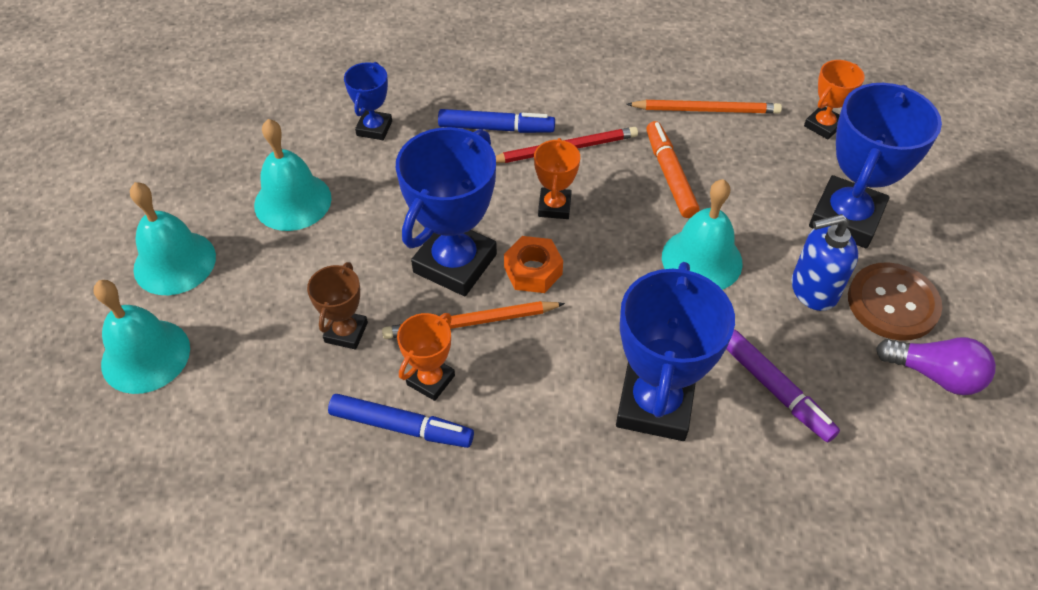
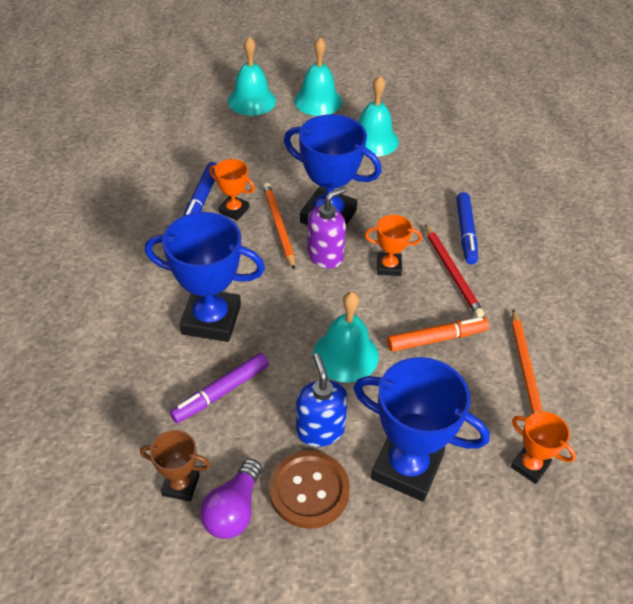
camera: 85 degrees right, 5 degrees down
(346, 332) = (269, 172): brown trophy -> brown trophy (181, 485)
(374, 128) = (449, 170): blue trophy -> none
(533, 271) = (325, 256): orange nut -> purple soap dispenser

